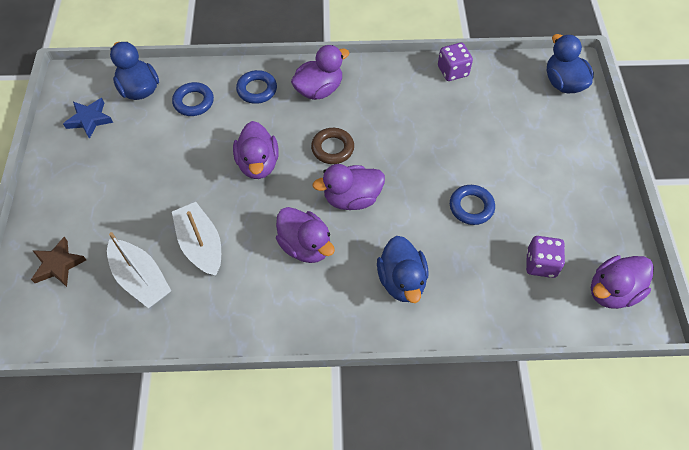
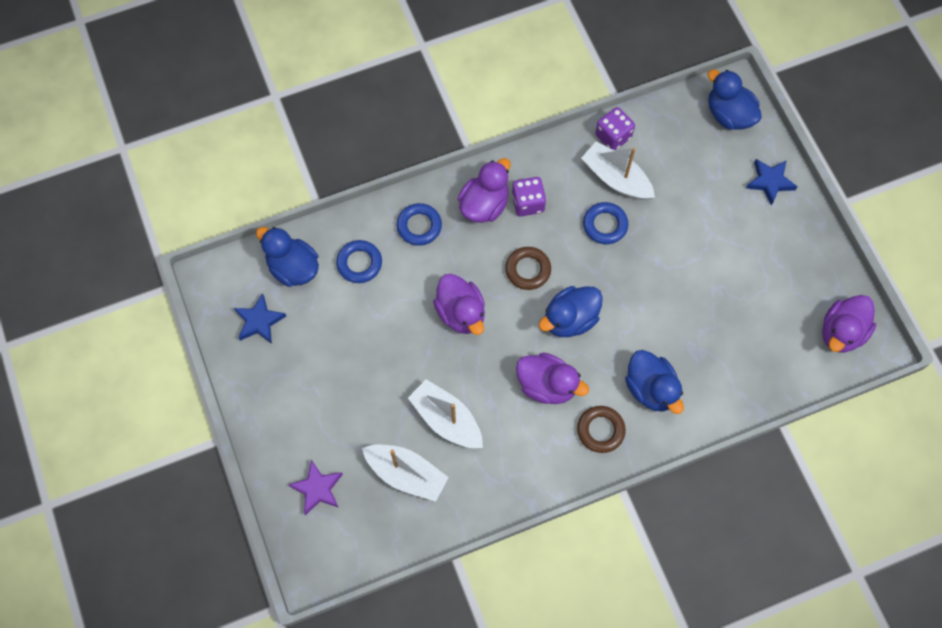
camera: 20 degrees left, 10 degrees up
(58, 265) = (317, 489): brown star -> purple star
(337, 302) = (600, 430): none -> brown ring
(351, 198) = (570, 319): purple duck -> blue duck
(442, 102) = (616, 178): none -> white boat
(471, 207) = (687, 289): blue ring -> blue ring (605, 225)
(540, 264) = (770, 327): purple dice -> purple dice (528, 203)
(583, 144) = (770, 182): none -> blue star

